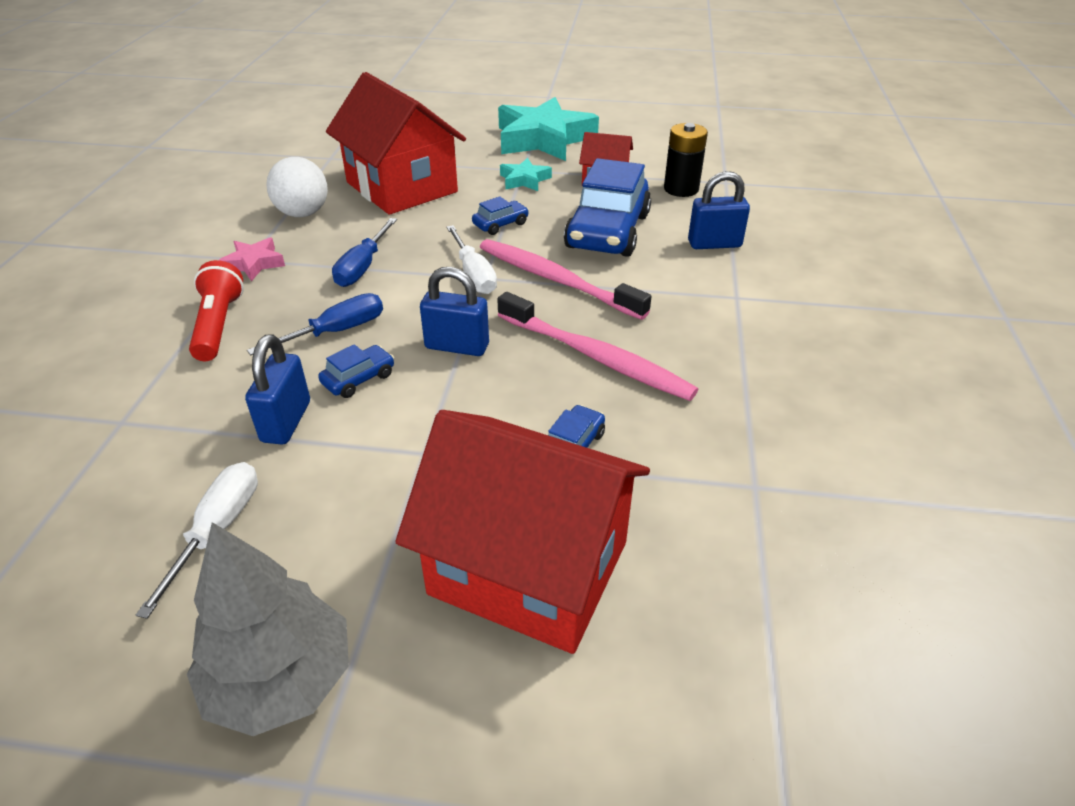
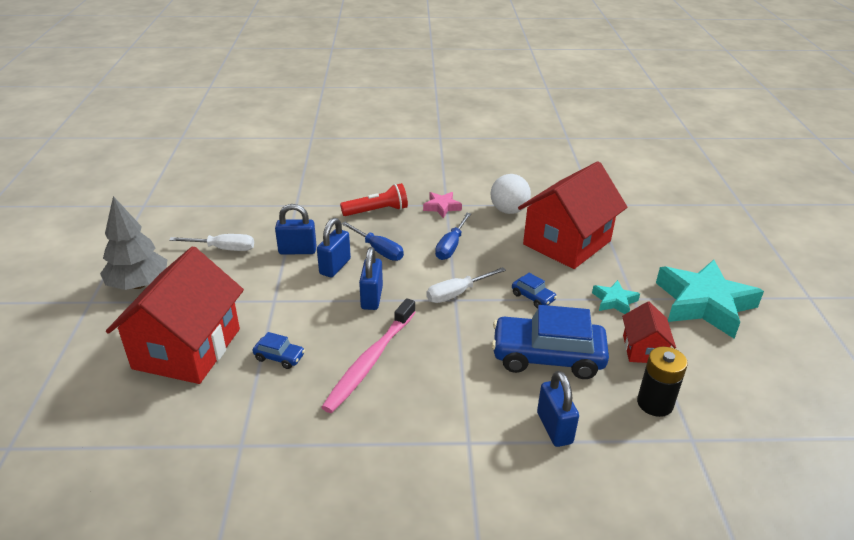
camera: 80 degrees right, 5 degrees down
(359, 379) = (335, 267): blue car -> blue padlock
(363, 267) = (451, 246): blue screwdriver -> blue screwdriver turned 75 degrees counterclockwise
(555, 279) = (462, 333): pink toothbrush -> none

